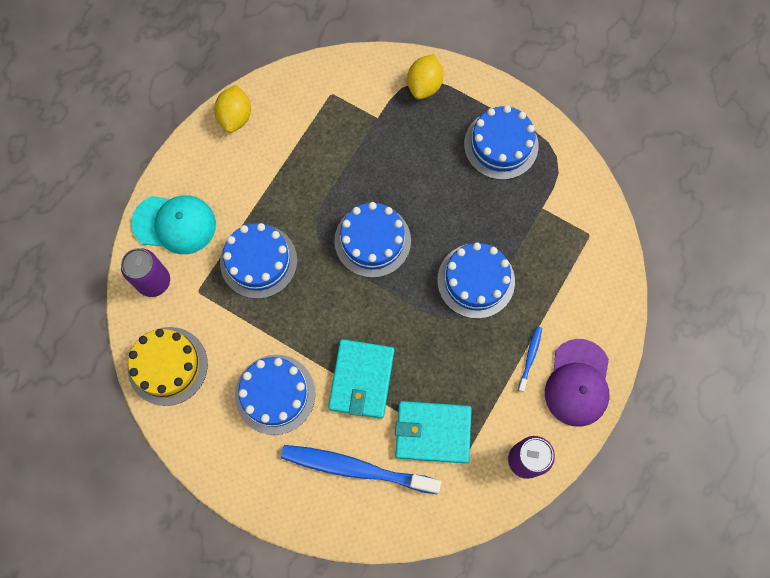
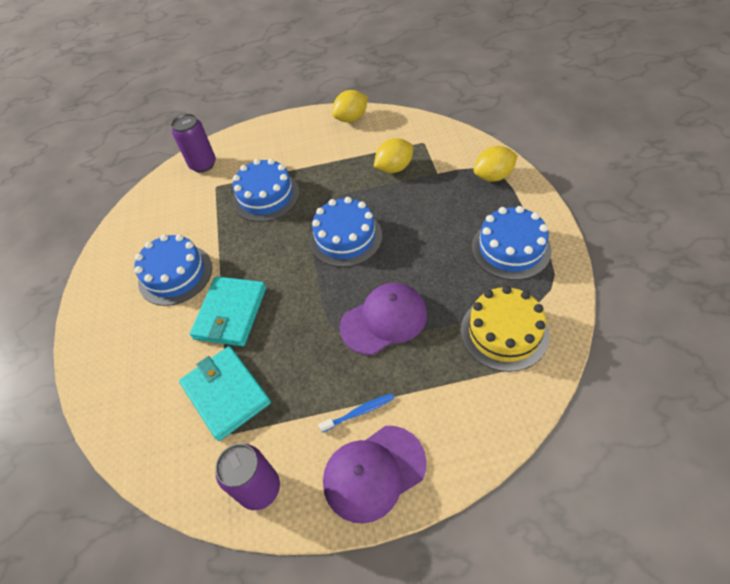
camera: 55 degrees right, 20 degrees down
(167, 366) = (150, 210): yellow cake -> yellow cake (504, 332)
(174, 224) = (251, 146): turquoise cap -> none
(336, 141) = (394, 168): none -> yellow lemon
(356, 468) = (153, 366): blue toothbrush -> none
(361, 379) = (230, 313): turquoise wallet -> turquoise wallet turned 45 degrees counterclockwise
(476, 280) = (384, 320): blue cake -> purple cap

